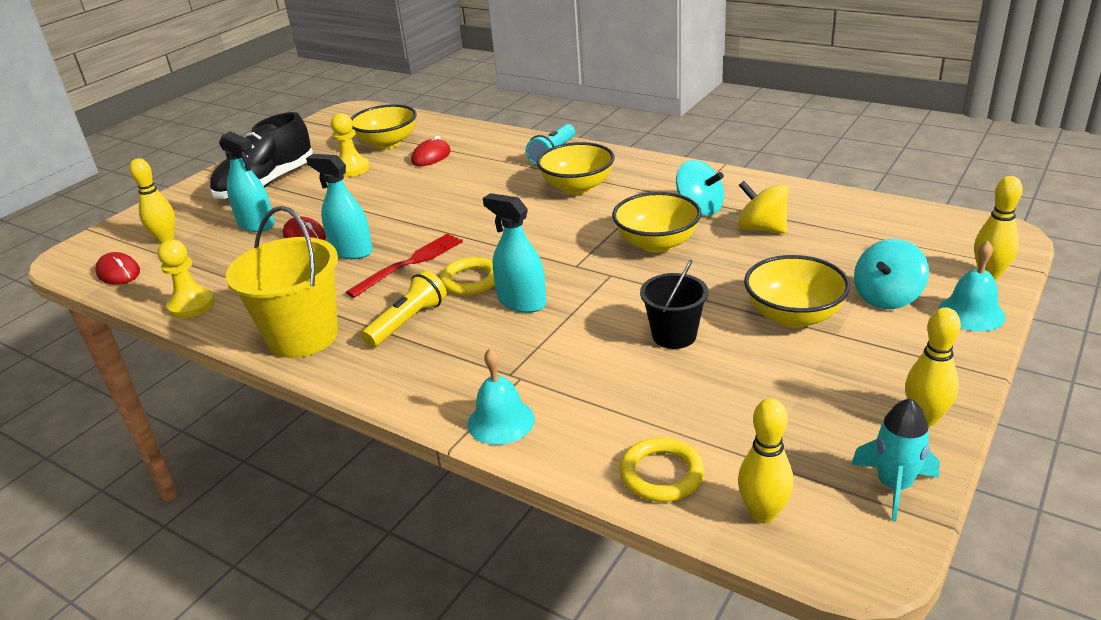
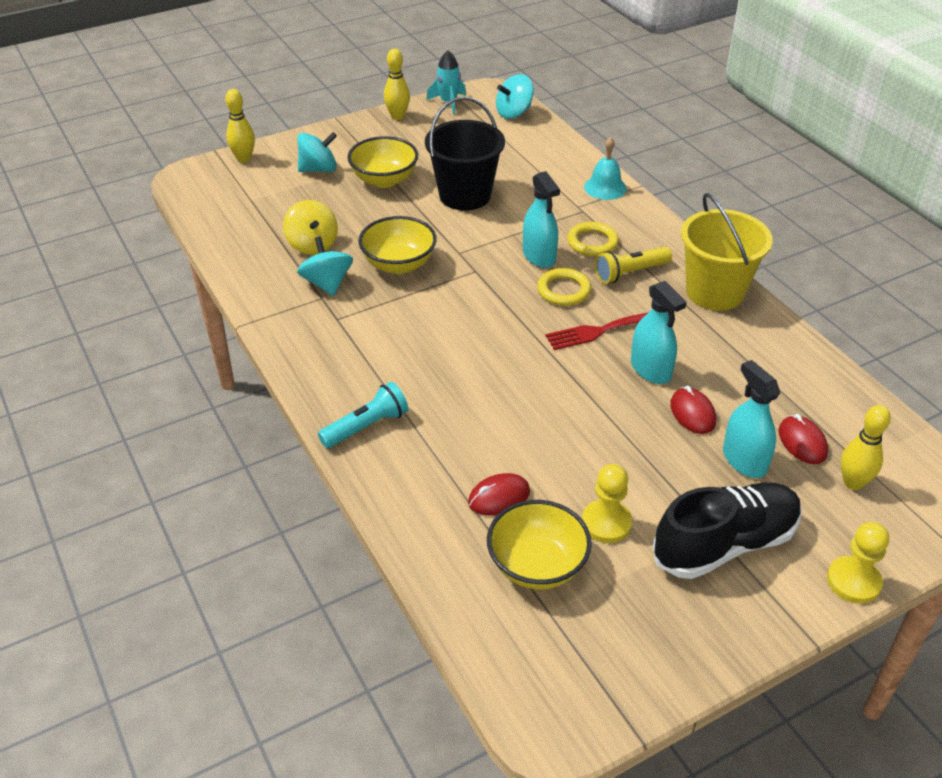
camera: 155 degrees left, 10 degrees up
(118, 272) = (898, 446): red mouse -> red mouse (802, 442)
(191, 305) = (811, 365): yellow pawn -> yellow pawn (853, 581)
(577, 187) = (393, 358): yellow bowl -> none
(661, 474) = (542, 139): yellow ring -> yellow ring (592, 242)
(674, 335) = (465, 195): black bucket -> black bucket, size x1.68
(763, 513) = (514, 113): yellow bowling pin -> turquoise spinning top
(971, 313) = (293, 145): turquoise bell -> none

